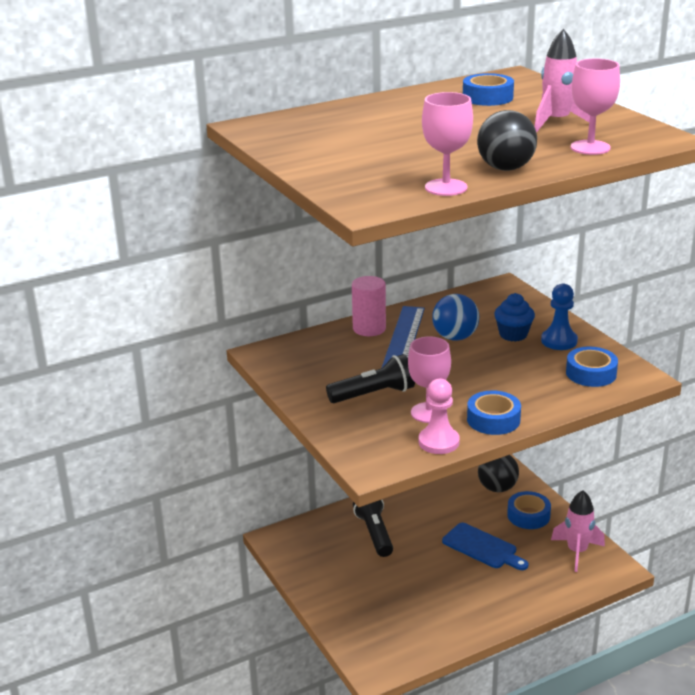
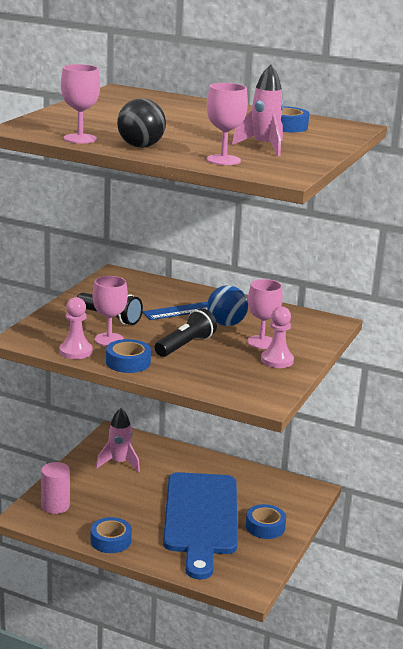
camera: 50 degrees right, 5 degrees down
(369, 329) = (196, 294): pink cylinder -> pink cylinder (55, 506)
(374, 533) = (163, 468): black flashlight -> black flashlight (185, 345)
(482, 547) = (201, 518): blue cutting board -> blue cutting board, size x2.10
(497, 488) = (281, 502): black ball -> none
(513, 334) = (261, 342): blue cupcake -> pink goblet
(559, 341) = (277, 360): blue pawn -> pink pawn
(577, 552) = (247, 564): pink rocket -> pink rocket (119, 463)
(591, 373) = (243, 382): blue tape -> blue tape (110, 540)

